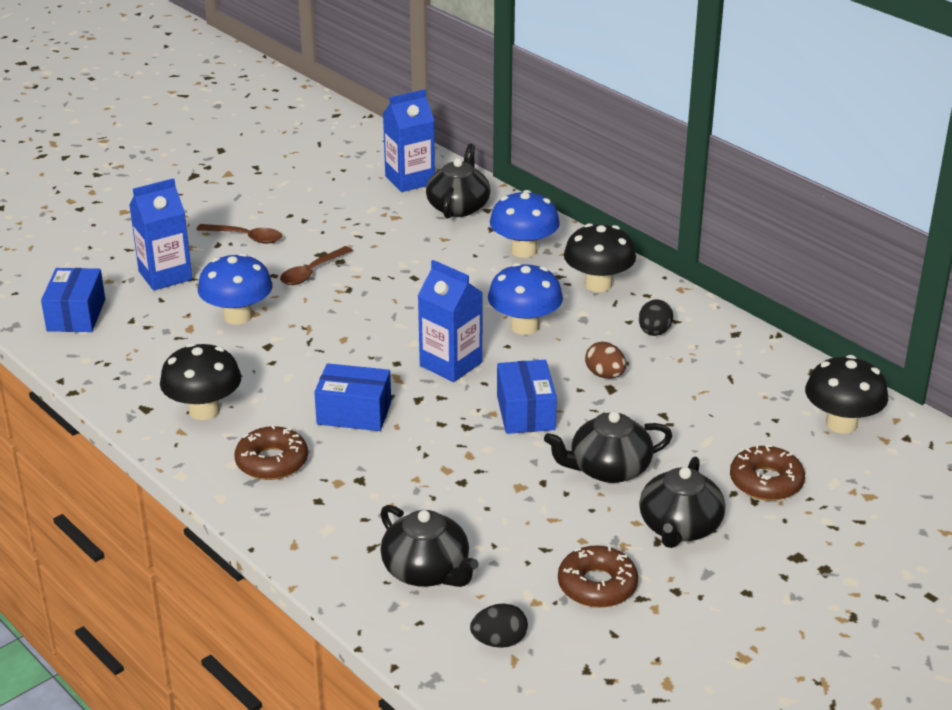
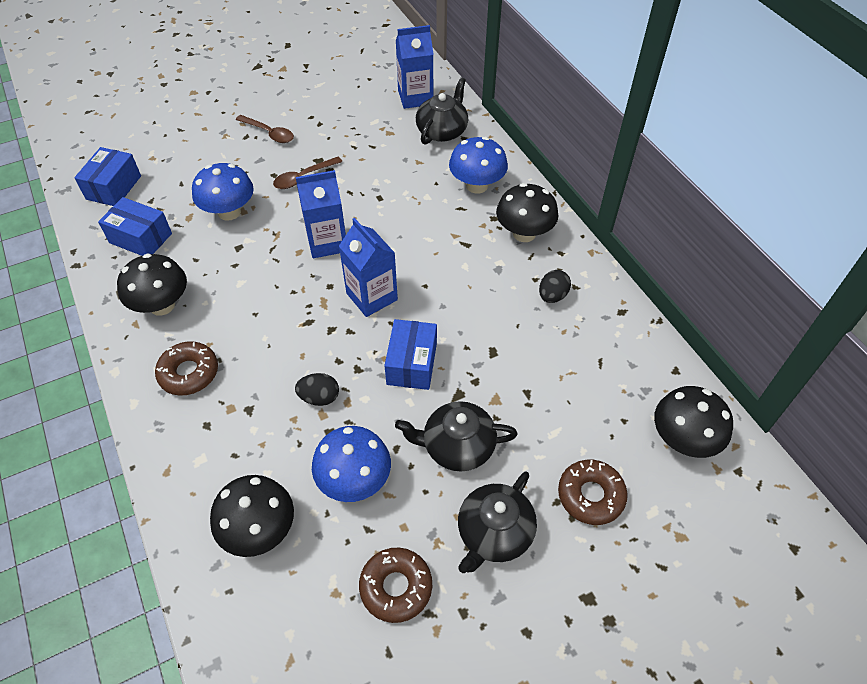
camera: 15 degrees right, 20 degrees up
(165, 275) = (194, 160): blue carton -> blue carton (327, 242)
(354, 413) = (274, 334): blue box -> blue box (141, 238)
(427, 571) = (259, 530): black teapot -> black mushroom
(499, 641) = (286, 634): black egg -> black egg (319, 397)
(524, 326) = (447, 267): blue mushroom -> blue mushroom (354, 480)
(605, 375) = (493, 335): brown egg -> none

